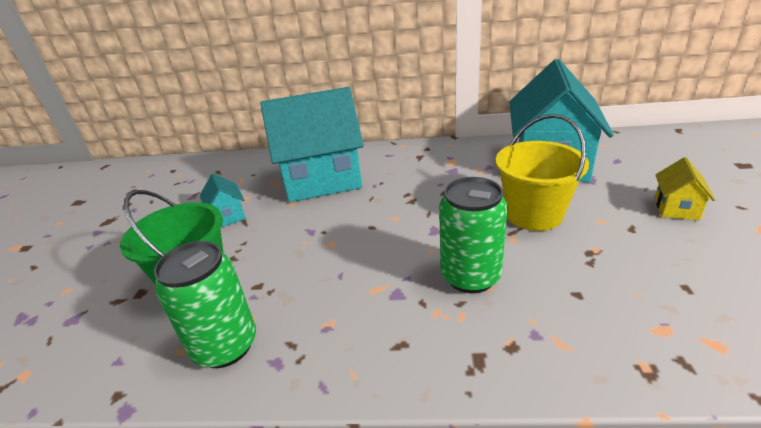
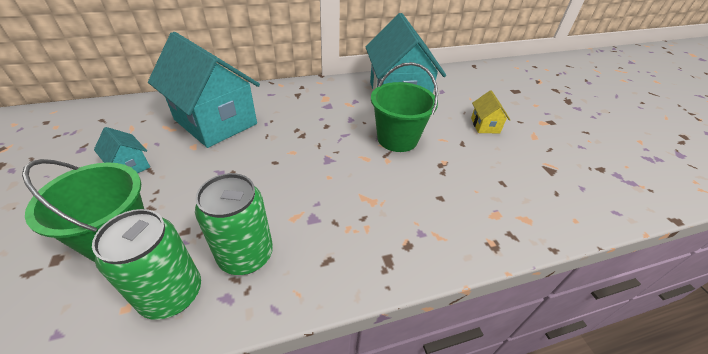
camera: 25 degrees left, 10 degrees up
(322, 180) = (216, 122): turquoise house -> turquoise house turned 75 degrees clockwise
(470, 276) = (365, 195): green can -> green can (246, 255)
(534, 214) = (397, 139): yellow bucket -> green bucket

